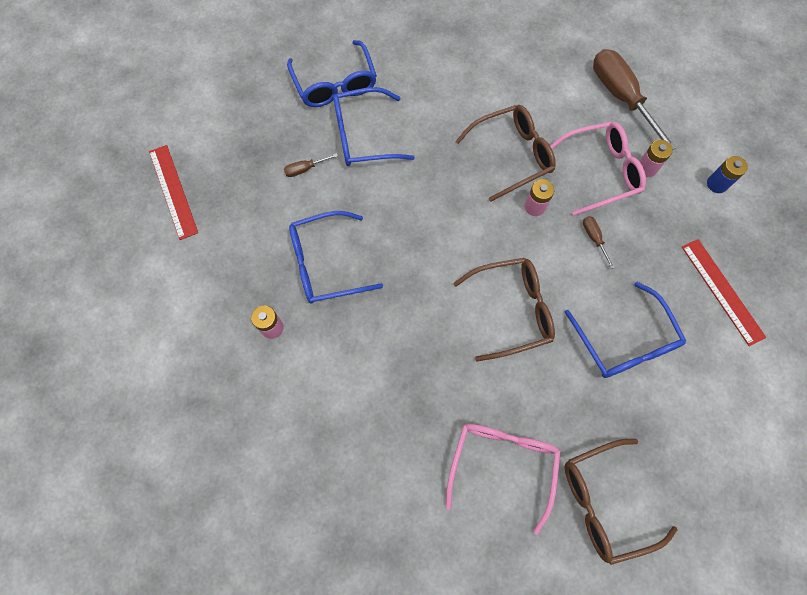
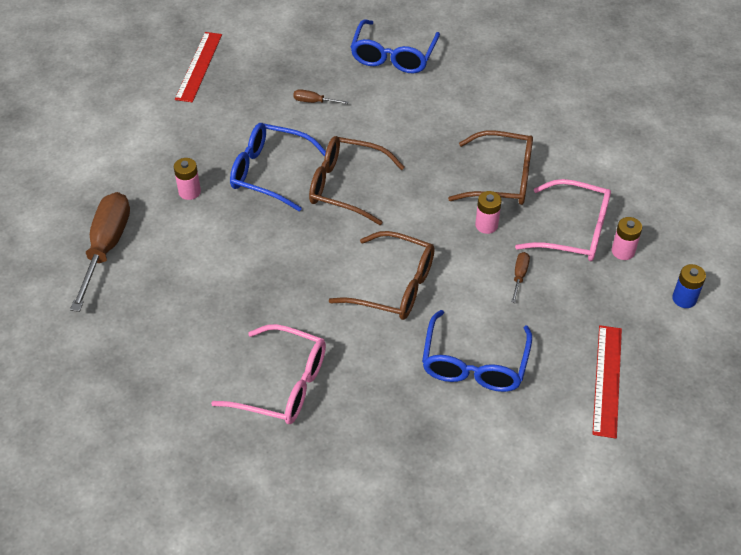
camera: 35 degrees right, 20 degrees down
(363, 136) = (383, 102): blue glasses -> none
(502, 465) = (282, 385): pink glasses -> pink glasses turned 60 degrees clockwise
(604, 501) = (344, 462): brown glasses -> brown glasses (346, 186)
(620, 96) = (650, 186): brown screwdriver -> brown screwdriver (106, 247)

